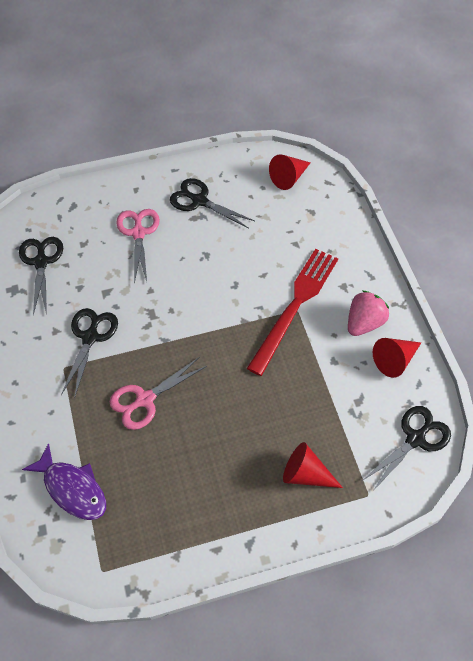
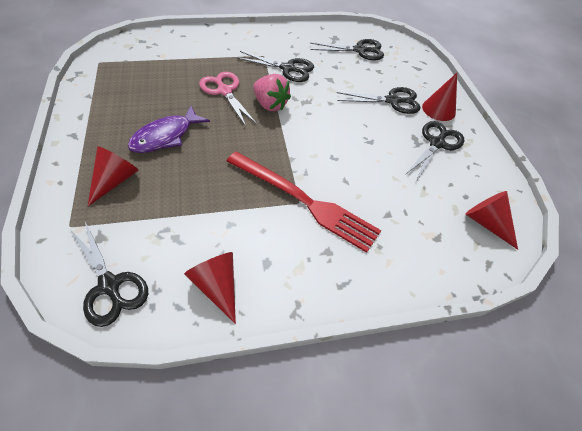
camera: 90 degrees right, 5 degrees down
(72, 488) = (165, 54): purple fish -> purple fish (165, 136)
(138, 233) = (392, 101): pink scissors -> black scissors
(146, 194) = (438, 109): none -> red cone
(364, 323) = (274, 263): pink strawberry -> pink strawberry (270, 105)

